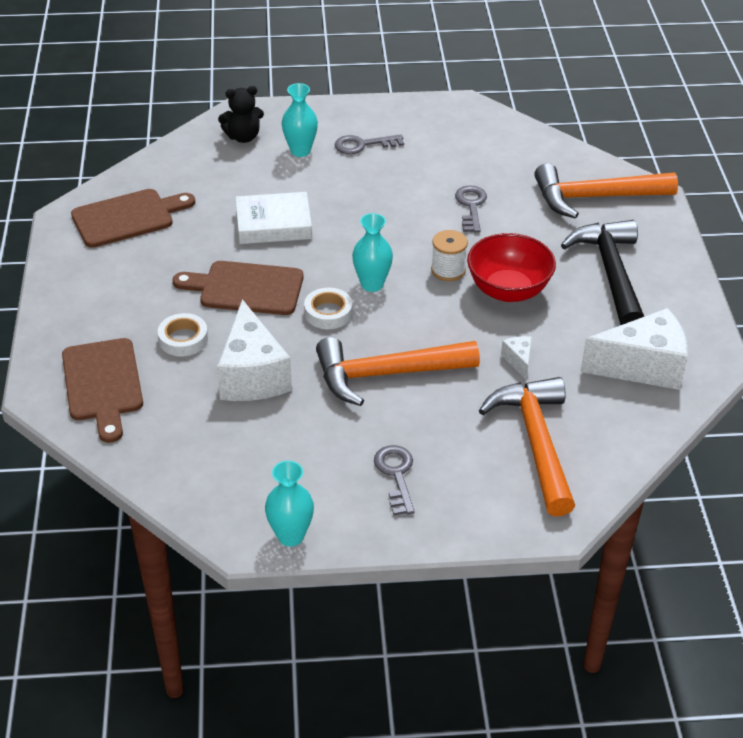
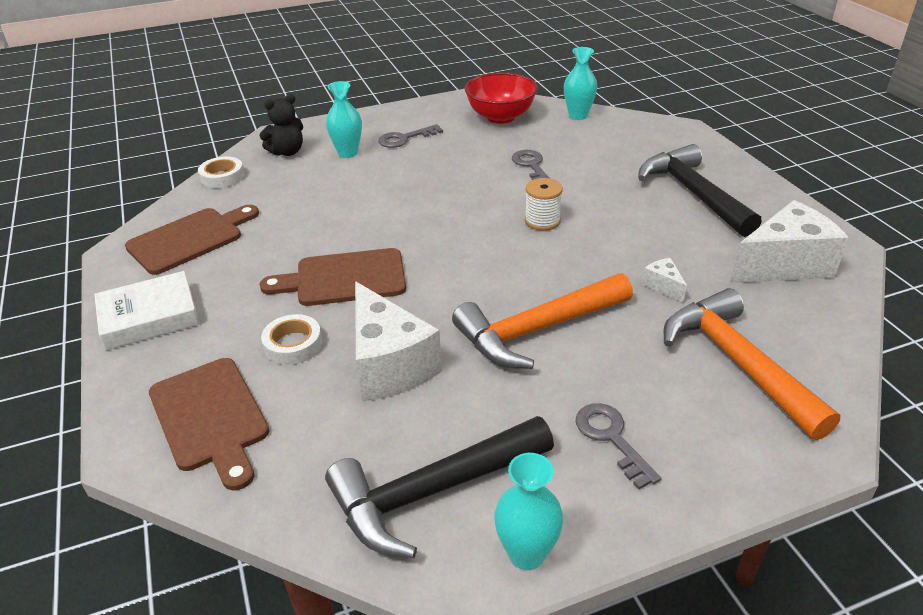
camera: 15 degrees left, 5 degrees down
(243, 479) = (432, 492): none -> black hammer
(273, 224) = (348, 216): white book -> white book (149, 317)
(328, 313) = (443, 283): white tape -> white tape (222, 177)
(372, 284) = (474, 248): turquoise vase -> turquoise vase (578, 115)
(508, 290) = (610, 226): red bowl -> red bowl (500, 117)
(594, 198) = (636, 140): orange hammer -> none

